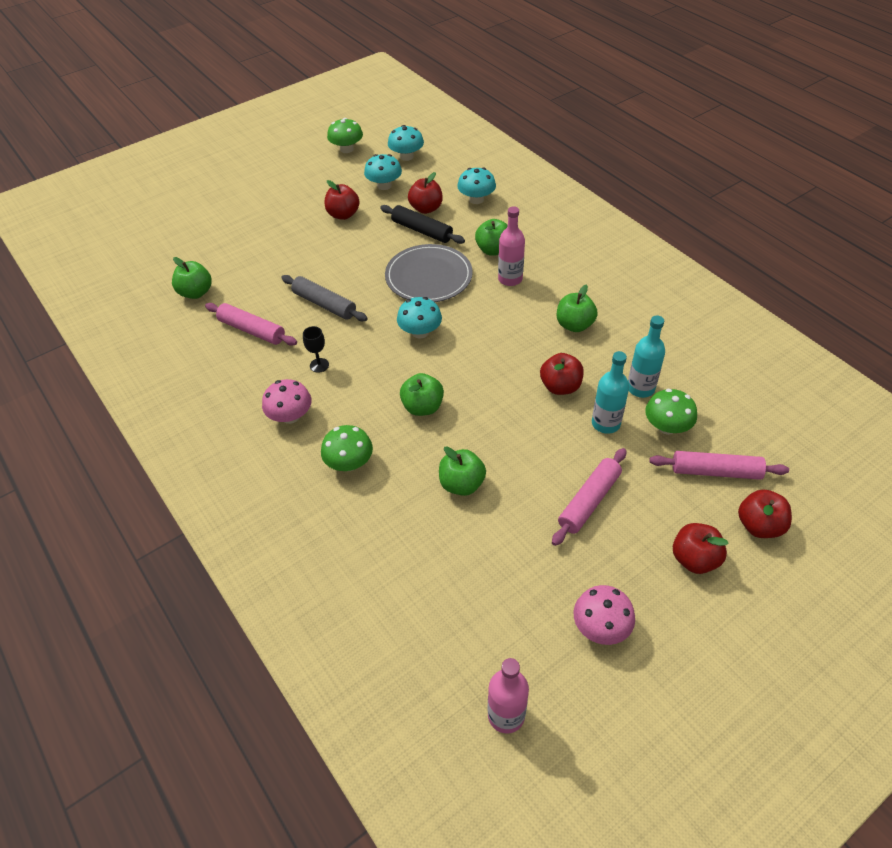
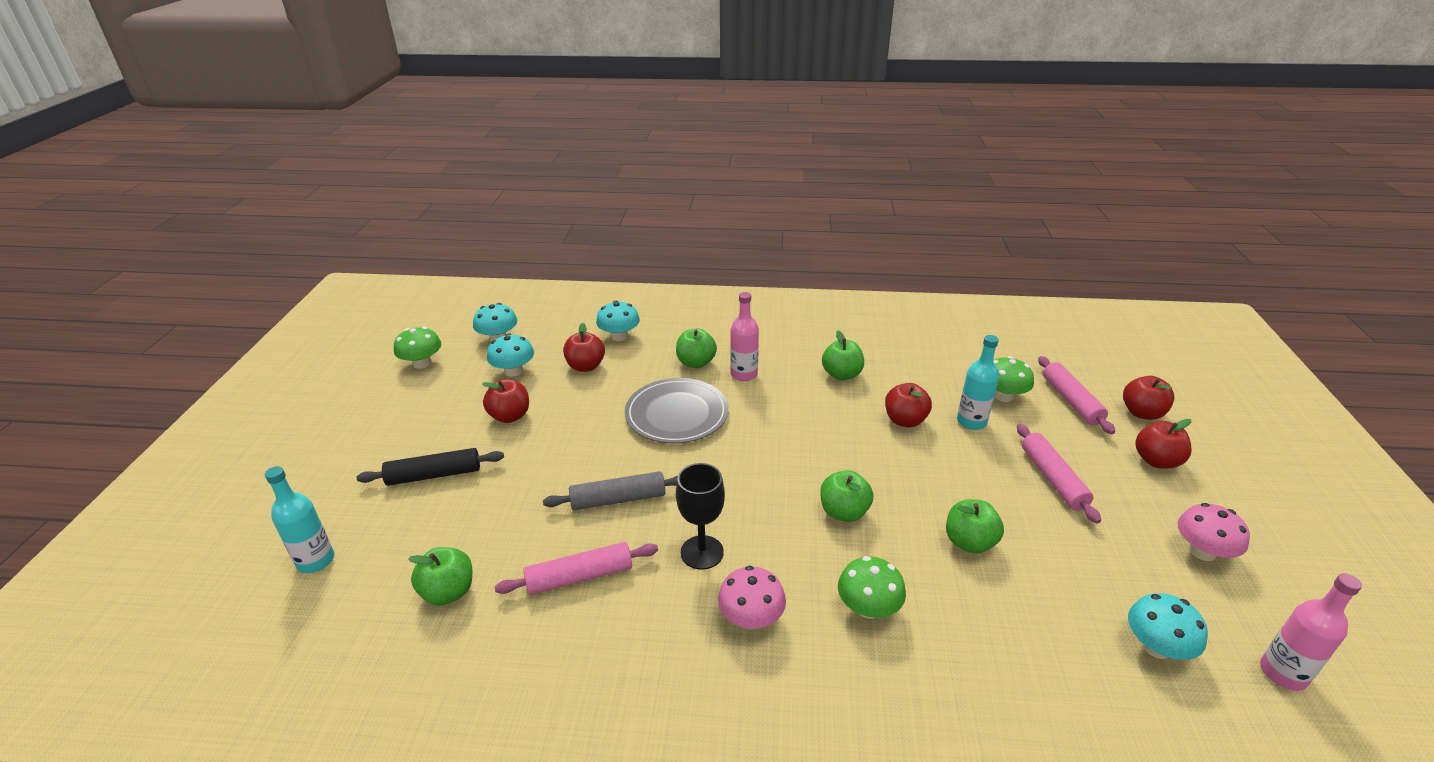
camera: 50 degrees left, 15 degrees down
(319, 365) = (702, 552): black goblet -> black goblet, size x1.69
(420, 332) = (742, 459): turquoise mushroom -> turquoise mushroom (1156, 646)
(422, 230) = (610, 384): black rolling pin -> black rolling pin (434, 475)
(640, 388) = (949, 384): turquoise bottle -> turquoise bottle (316, 561)
(716, 471) = (1071, 401): pink rolling pin -> pink rolling pin turned 60 degrees counterclockwise

